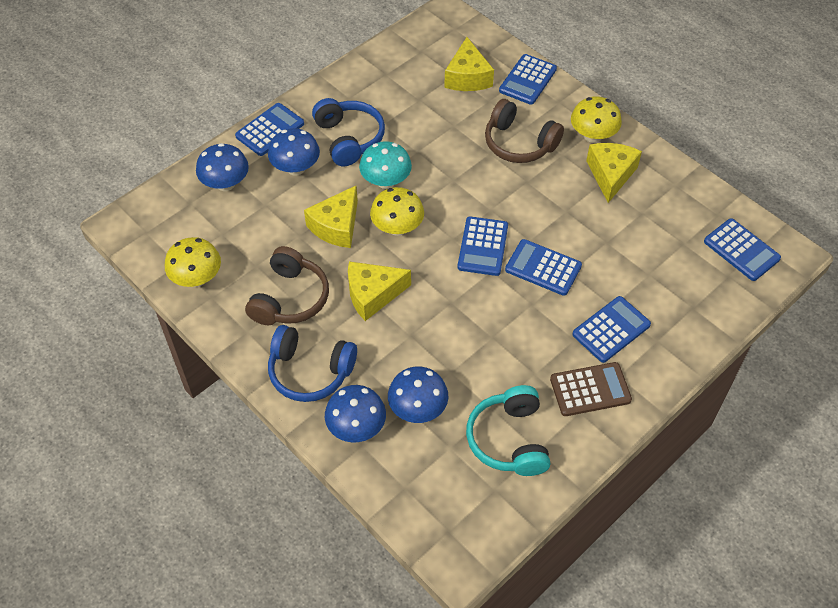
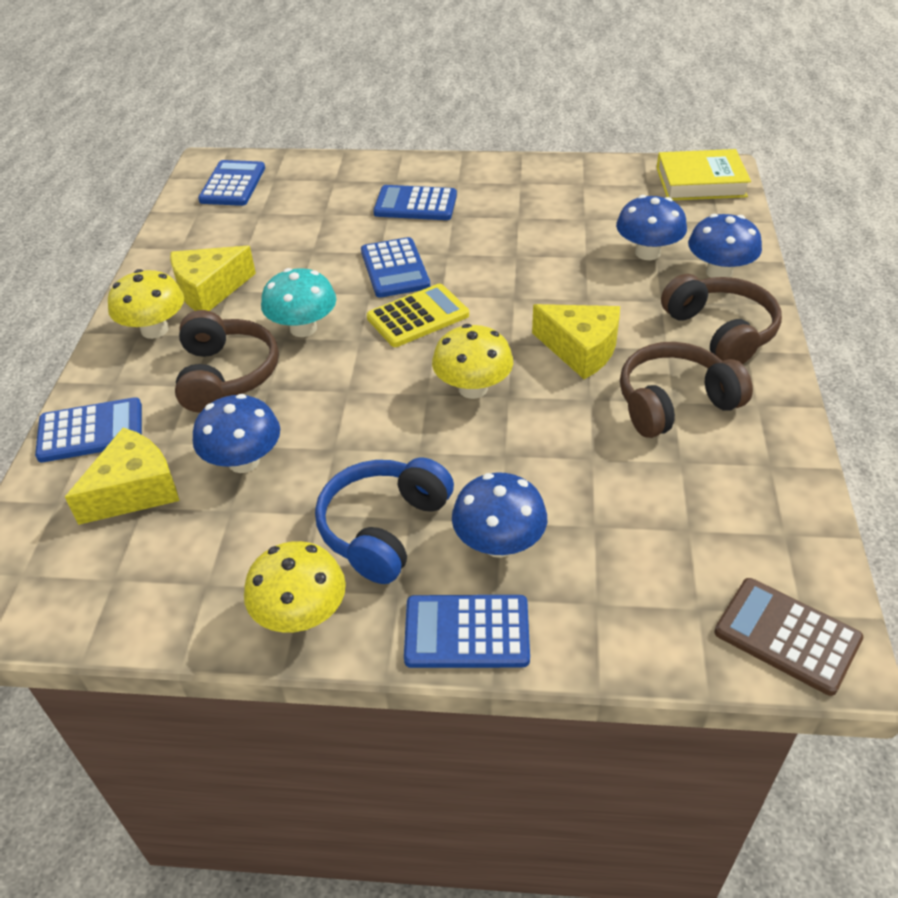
camera: 130 degrees left, 10 degrees down
(197, 278) = (772, 499): yellow mushroom -> yellow mushroom (301, 615)
(225, 183) = (618, 597): blue mushroom -> blue mushroom (244, 461)
(310, 371) = (720, 332): blue headphones -> brown headphones
(336, 226) = (536, 436): yellow cheese -> none
(386, 181) = (416, 443): turquoise mushroom -> turquoise mushroom (303, 328)
(461, 528) = (700, 182): none -> yellow book
(482, 246) = (418, 316): blue calculator -> yellow calculator
(509, 439) = (596, 199): turquoise headphones -> none
(590, 390) = (492, 187): brown calculator -> brown calculator (787, 636)

